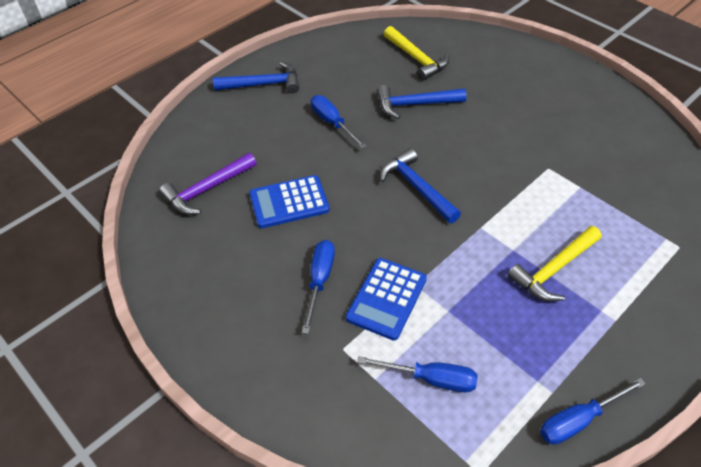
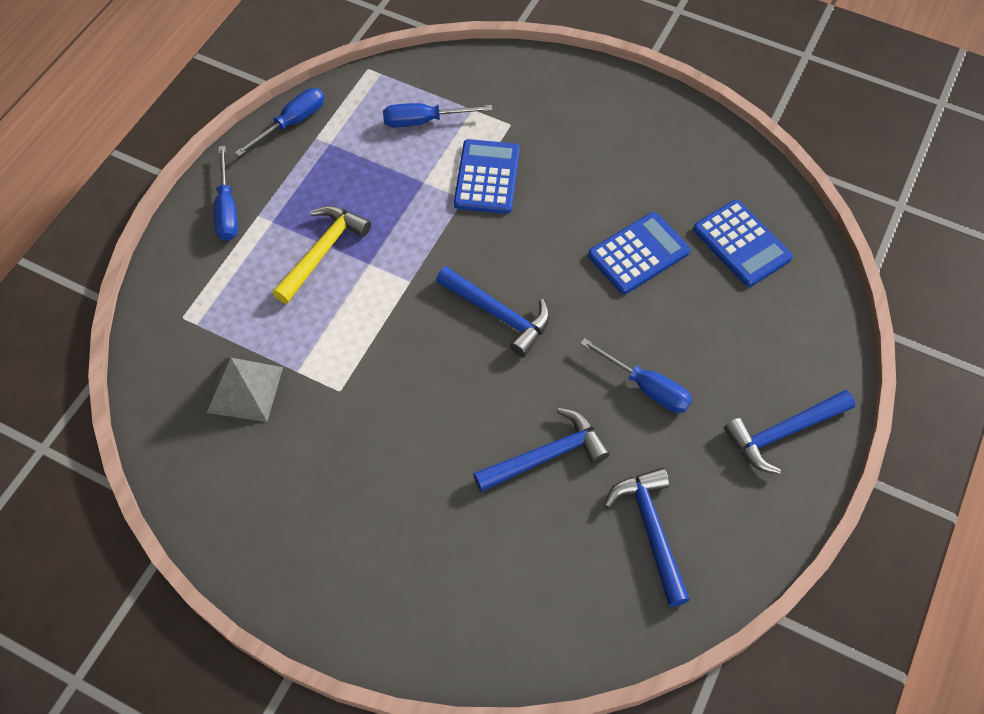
camera: 160 degrees right, 10 degrees up
(207, 190) = (741, 244): purple hammer -> blue calculator
(319, 280) = (560, 177): blue screwdriver -> blue screwdriver (227, 209)
(368, 62) = (651, 530): none -> blue hammer
(416, 59) = (577, 563): yellow hammer -> none
(621, 184) = (245, 389): none -> grey pyramid

